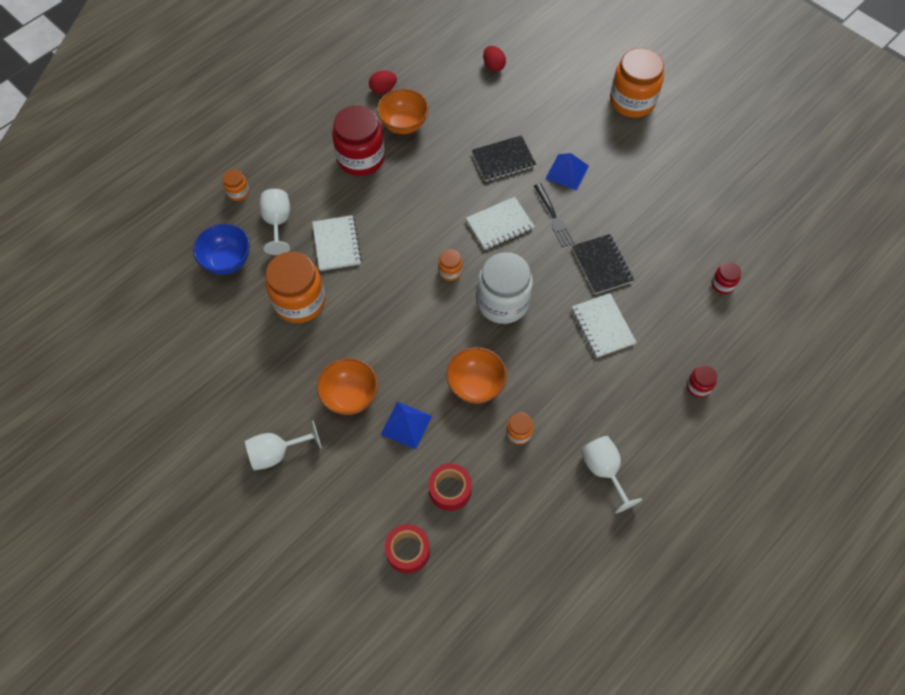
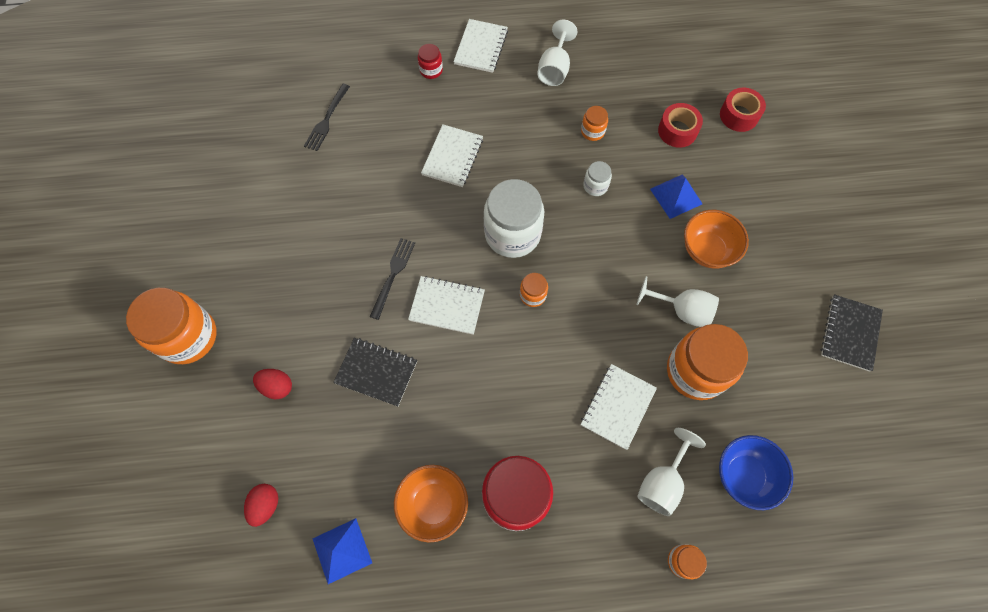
camera: 140 degrees left, 5 degrees up
(277, 453) = (799, 248): white goblet -> white goblet (681, 310)
(383, 89) = (413, 580): red egg -> red egg (277, 387)
(475, 385) = (595, 186): orange bowl -> white jar
(567, 172) = (333, 310): blue pyramid -> blue pyramid (342, 550)
(602, 265) = (399, 203): black notebook -> black notebook (849, 333)
(684, 442) = (481, 47): none -> white notebook
(722, 284) = (327, 119): red jar -> black fork

